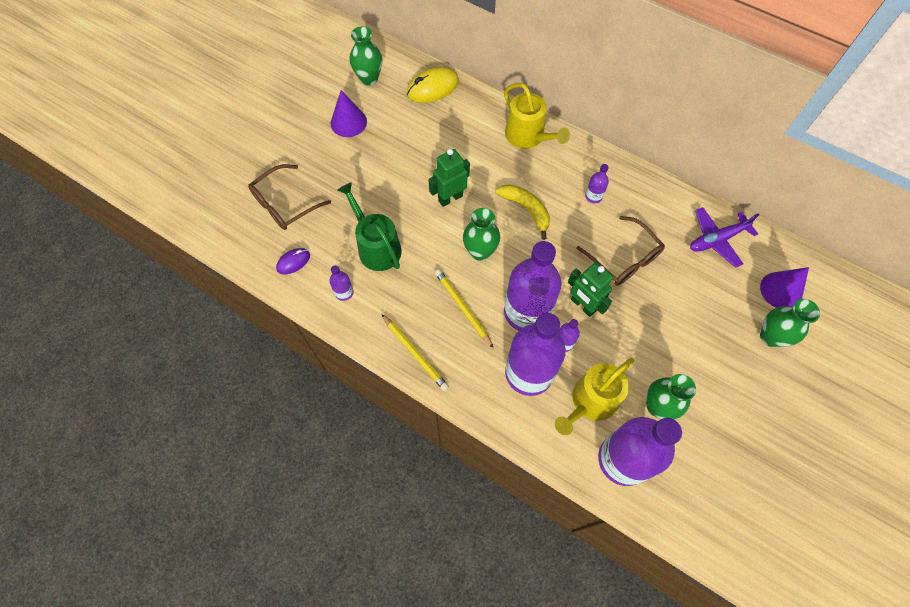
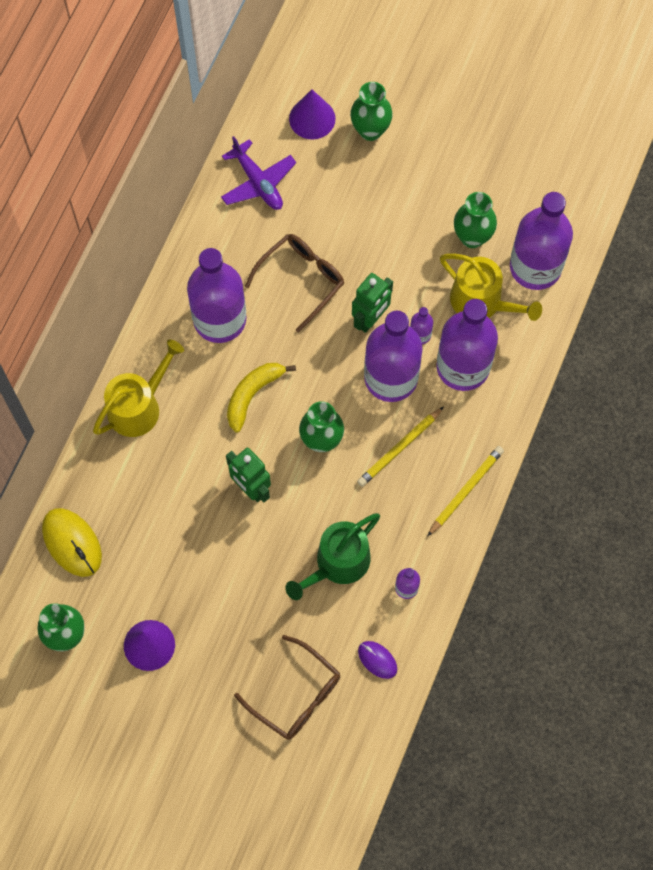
camera: 100 degrees left, 5 degrees up
(593, 196) = (219, 319): purple bottle -> purple bottle, size x2.42

